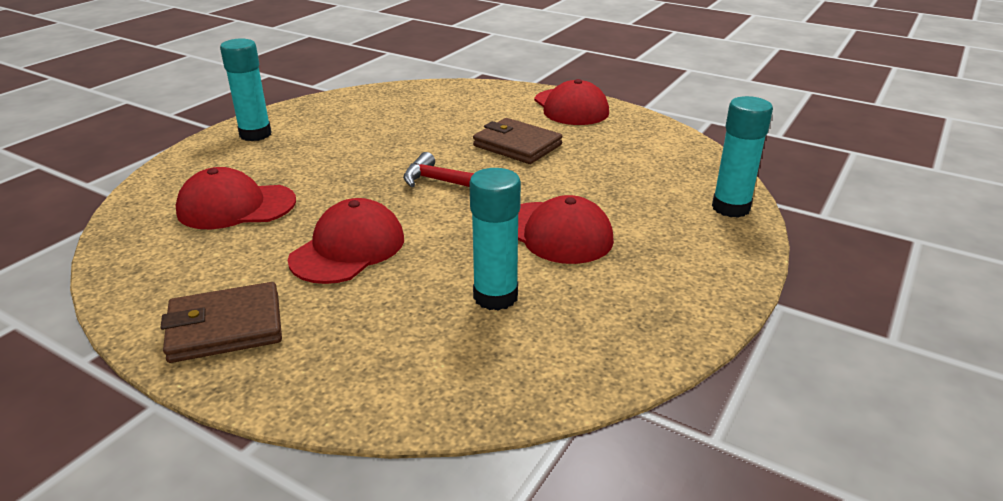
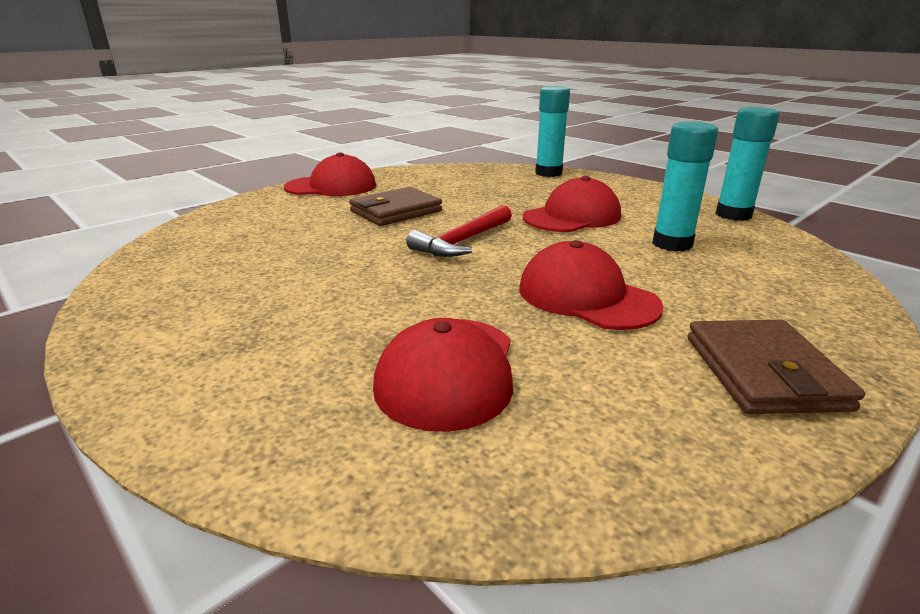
camera: 75 degrees left, 5 degrees down
(255, 134) = (179, 356): turquoise glue stick -> turquoise glue stick (733, 215)

